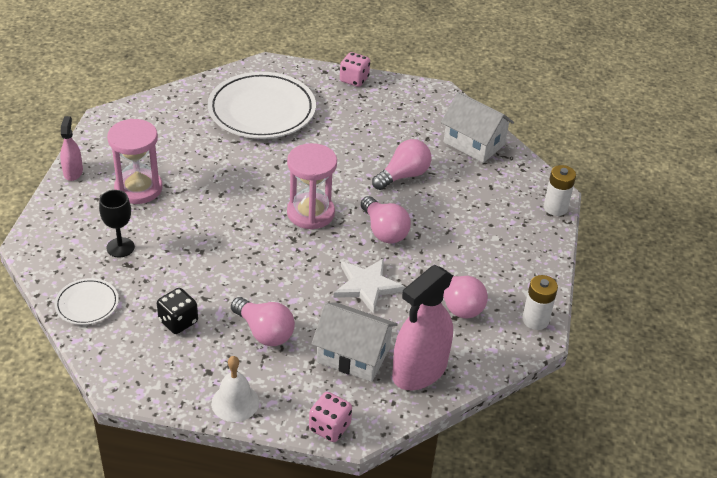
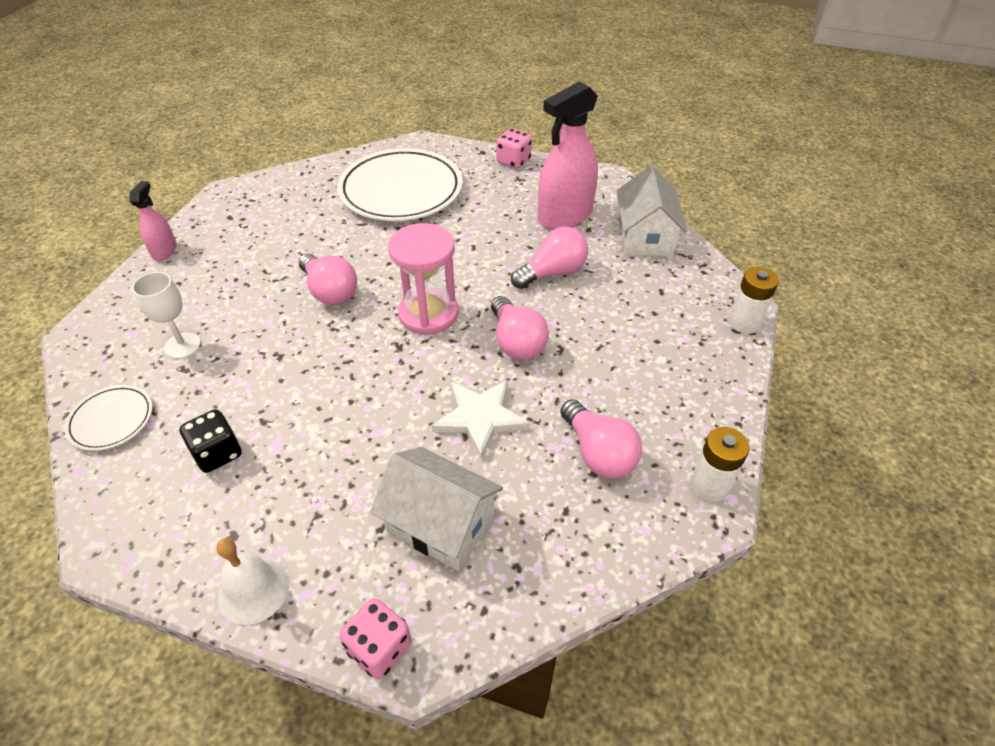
camera: 10 degrees right, 5 degrees up
(120, 247) = (182, 345): black goblet -> white goblet
(138, 188) = (231, 273): pink hourglass -> none
(264, 332) = (326, 477): pink light bulb -> pink light bulb (330, 291)
(419, 370) = (531, 557): pink spray bottle -> pink spray bottle (565, 216)
(474, 143) = (645, 237): white house -> white house turned 45 degrees clockwise

